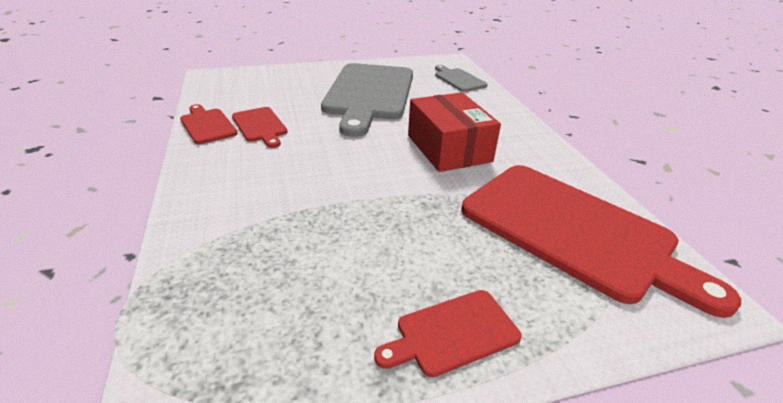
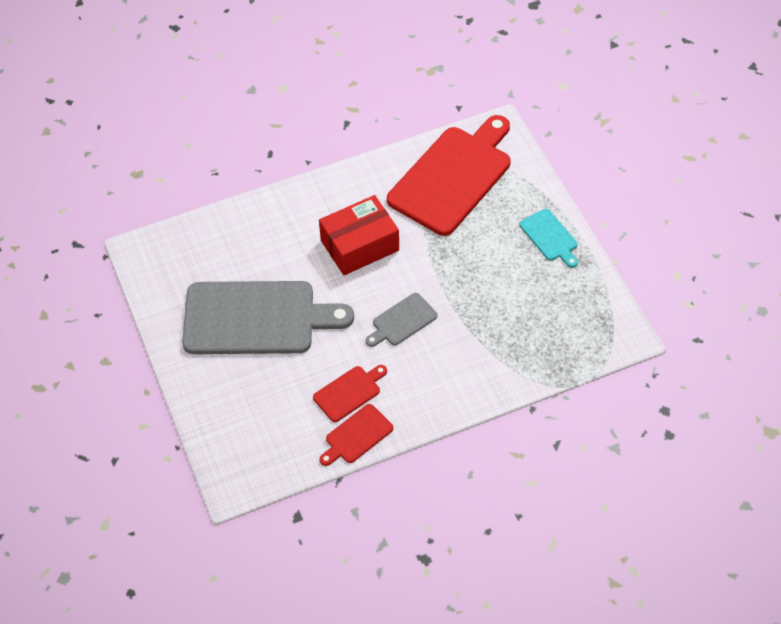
camera: 95 degrees left, 20 degrees up
(452, 333) = (550, 237): red cutting board -> turquoise cutting board
(458, 79) = (199, 242): grey cutting board -> grey cutting board (402, 321)

